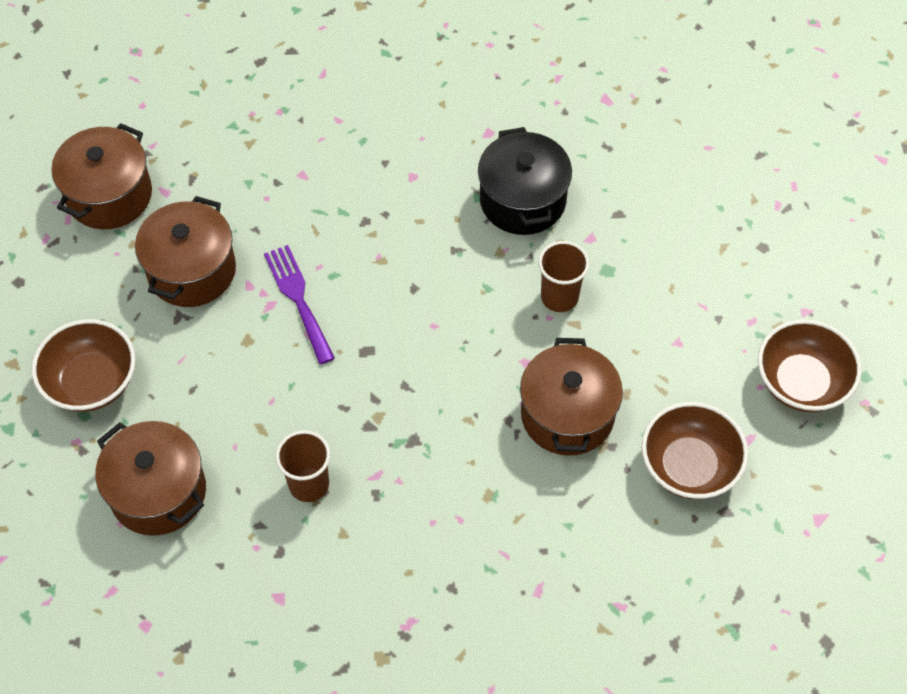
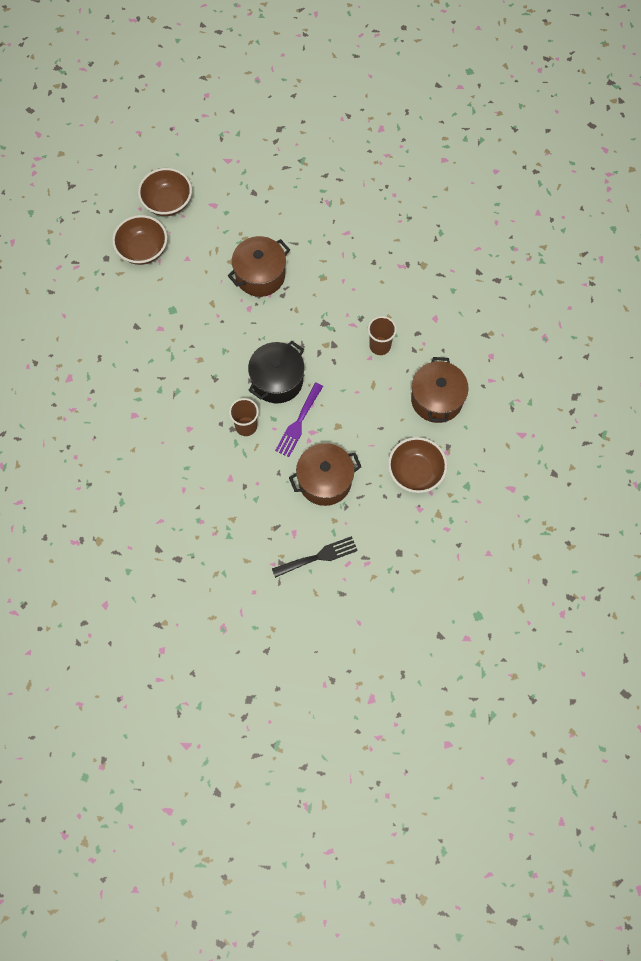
camera: 130 degrees left, 10 degrees up
(109, 195) = (318, 556): brown pot -> black fork
(522, 200) = (162, 371): black pot -> black pot (277, 380)
(559, 297) = (203, 318): brown cup -> brown cup (246, 426)
(689, 466) = (244, 217): brown bowl -> brown bowl (143, 250)

